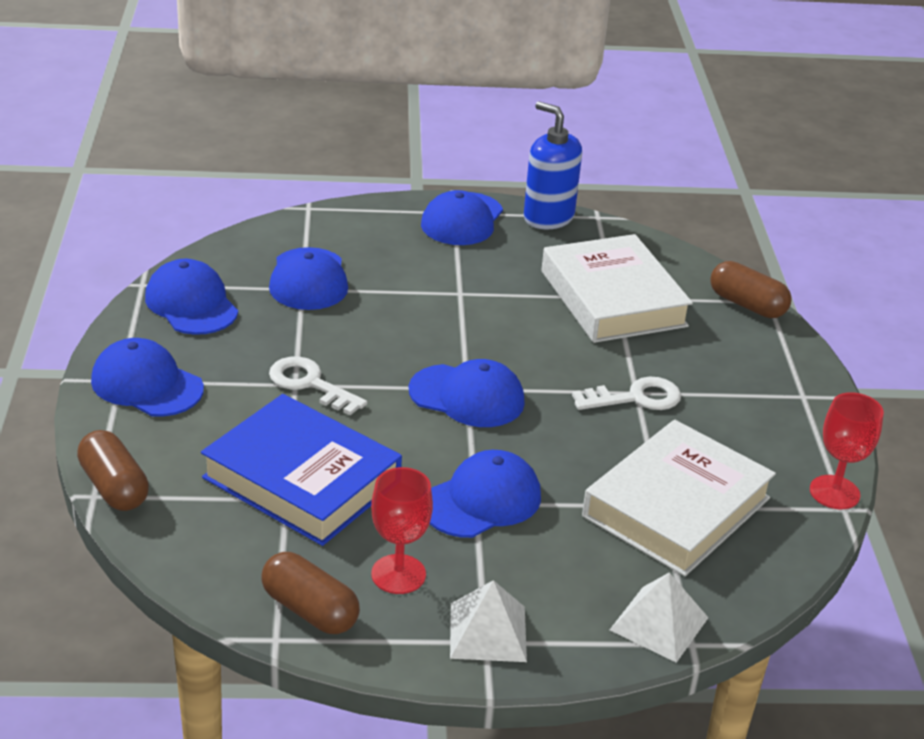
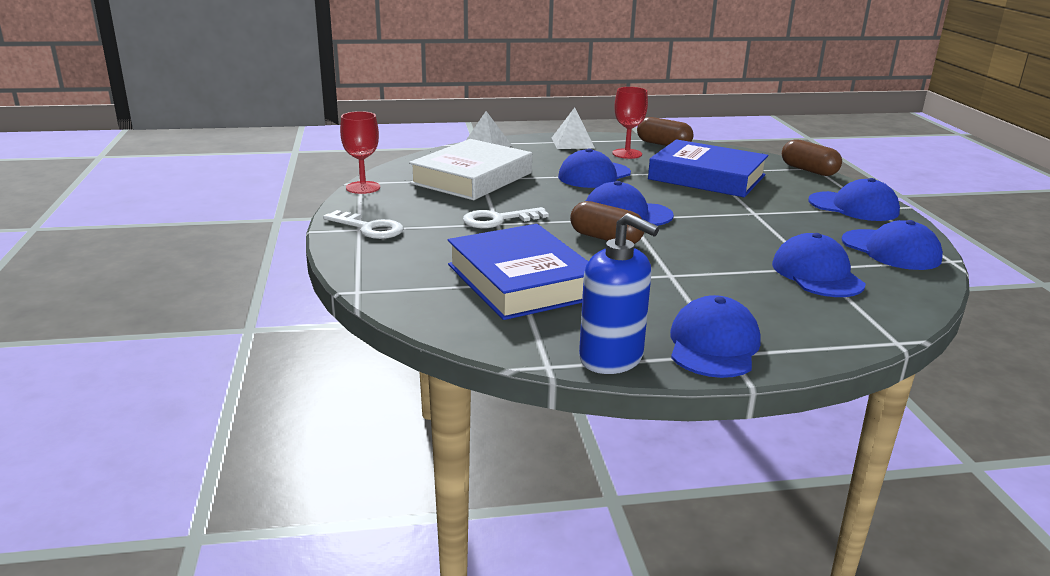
camera: 175 degrees right, 10 degrees down
(310, 384) = (744, 213): white key -> white key (369, 228)
(612, 298) = (521, 281): white book -> blue book
(747, 305) = (382, 286): brown capsule -> brown capsule (605, 238)

